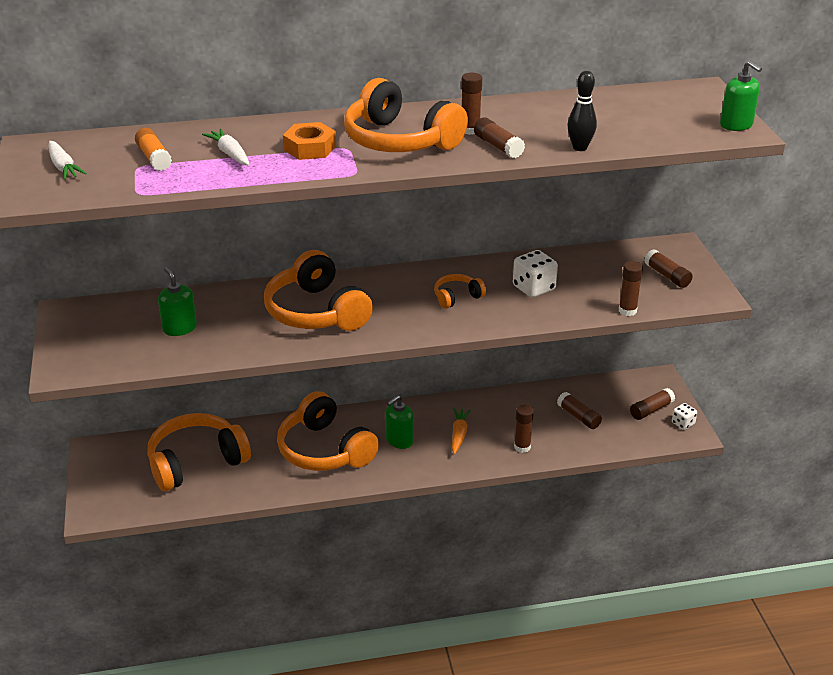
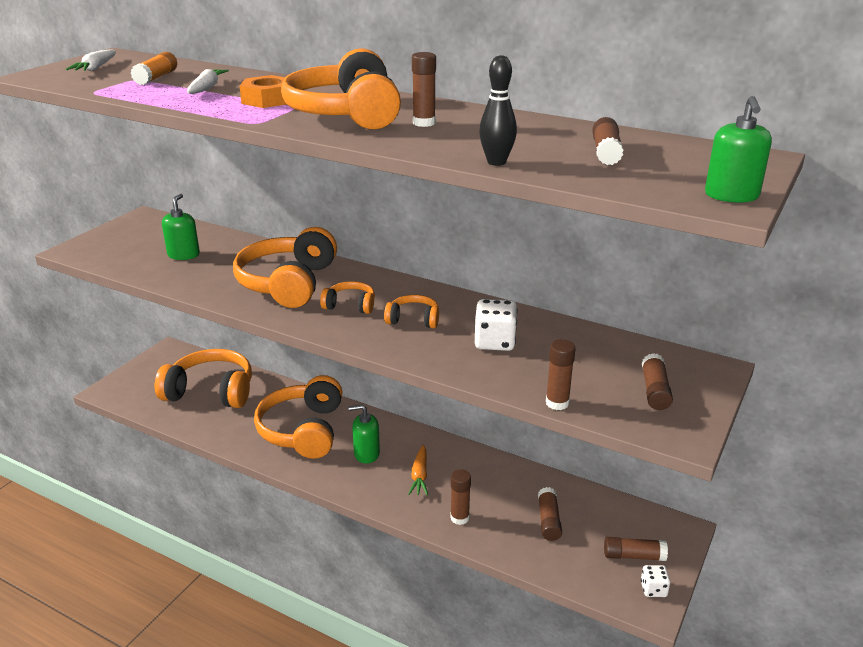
camera: 40 degrees right, 5 degrees down
(395, 307) = (350, 305): none -> orange headphones
(459, 434) = (420, 476): orange carrot -> orange carrot turned 135 degrees clockwise
(498, 146) = (419, 139): brown glue stick -> brown glue stick (606, 152)

